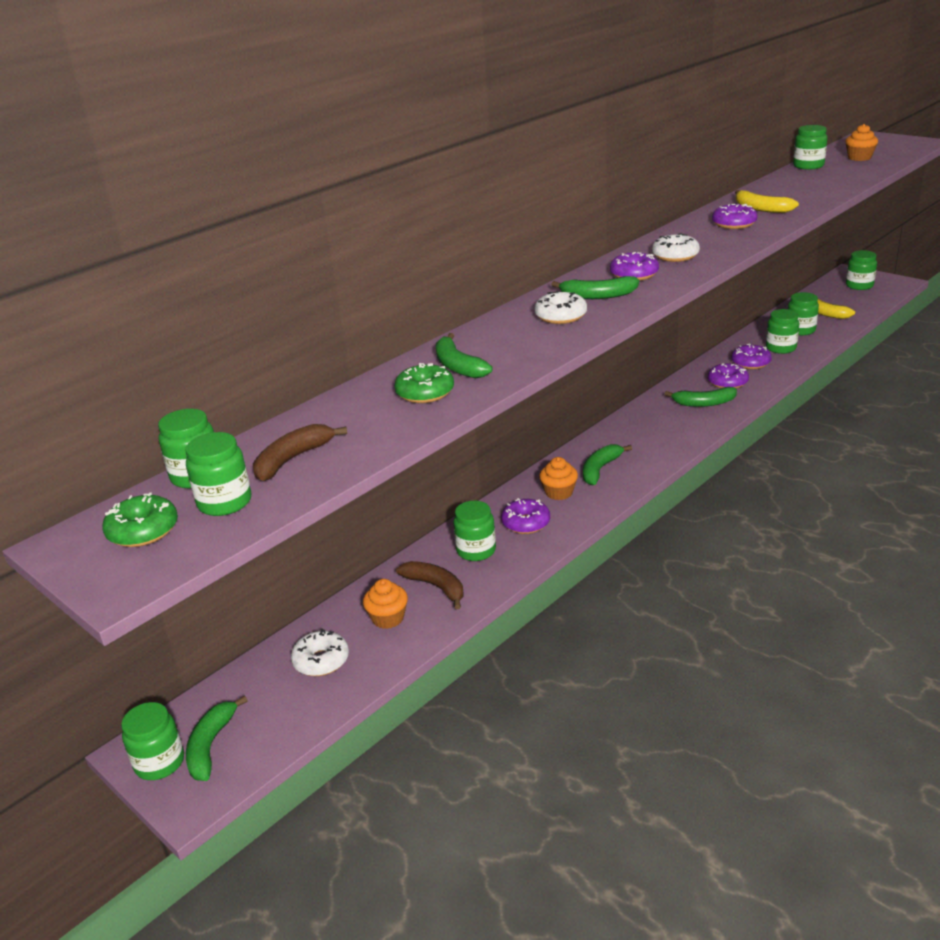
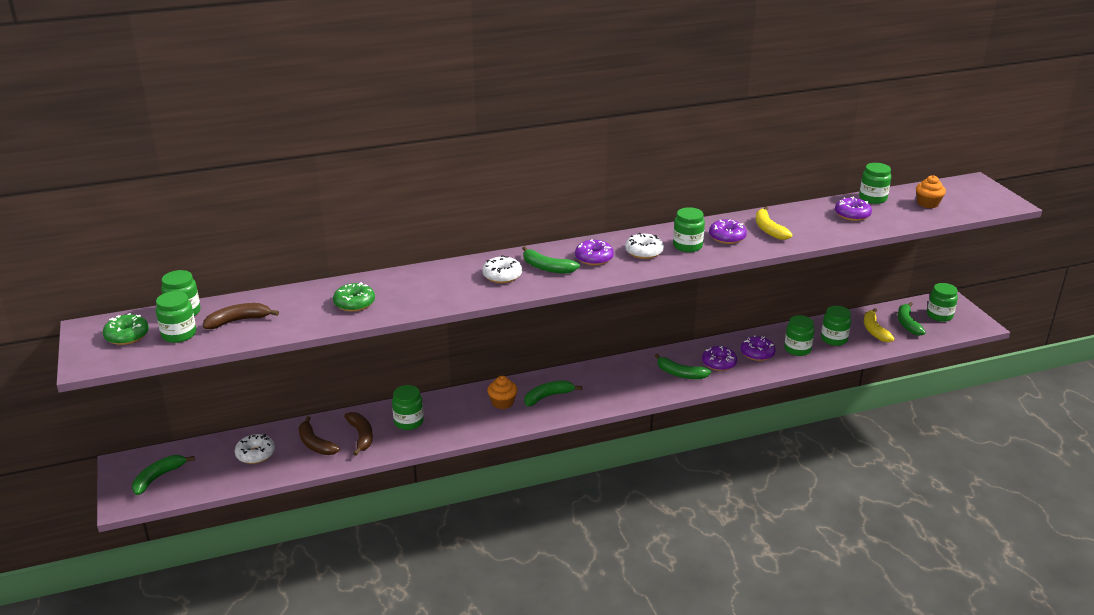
camera: 25 degrees right, 0 degrees up
(159, 762) = (127, 475): green jar -> green jar (687, 246)
(388, 618) = (315, 444): orange cupcake -> brown banana
(457, 366) = (395, 291): green banana -> green banana (907, 324)
(526, 523) = (458, 416): purple donut -> purple donut (852, 215)

